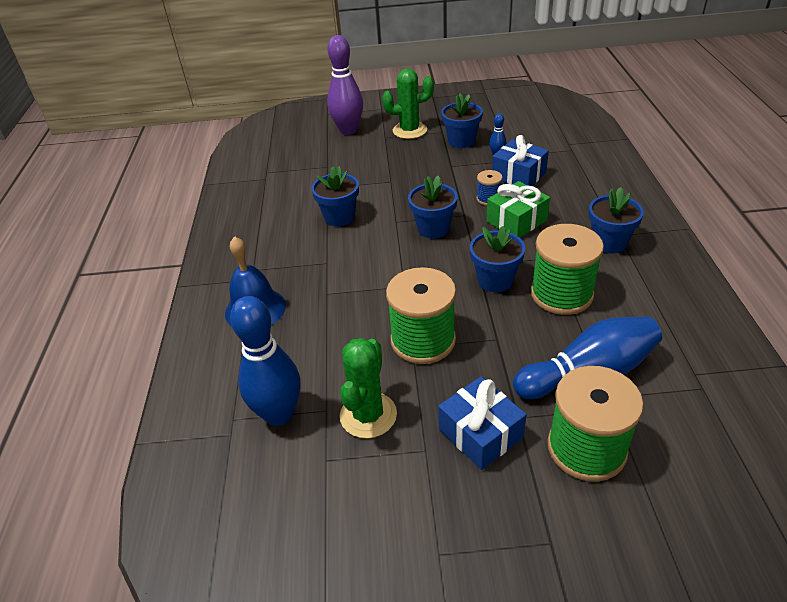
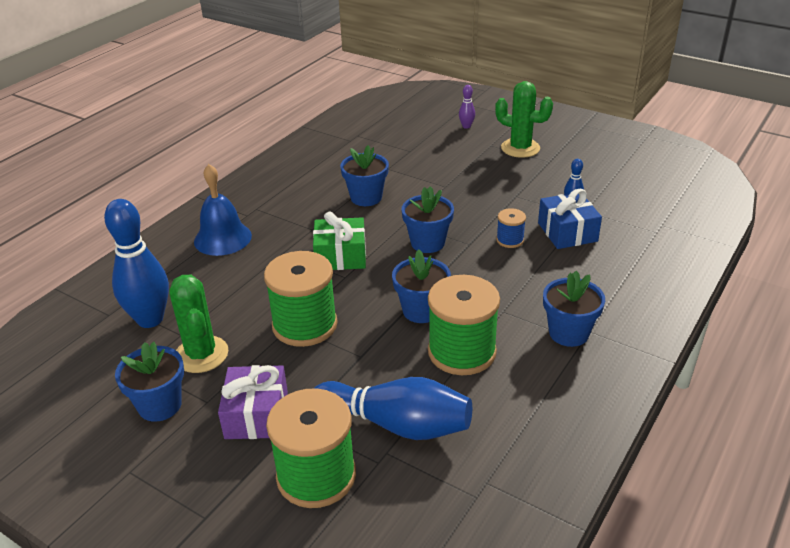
camera: 35 degrees right, 5 degrees down
(348, 130) = (466, 126): purple bowling pin -> purple bowling pin, size x0.44
(368, 415) = (201, 354): green cactus -> green cactus turned 75 degrees counterclockwise
(461, 141) = (555, 177): blue flower pot -> blue flower pot (160, 405)
(480, 433) = (256, 415): blue gift -> purple gift
(516, 221) = (508, 271): green gift -> green gift (340, 256)

